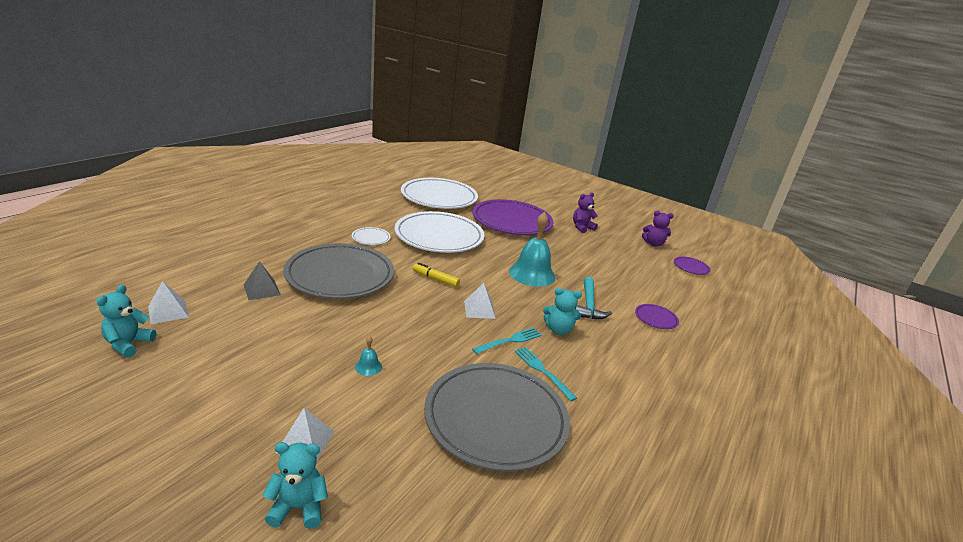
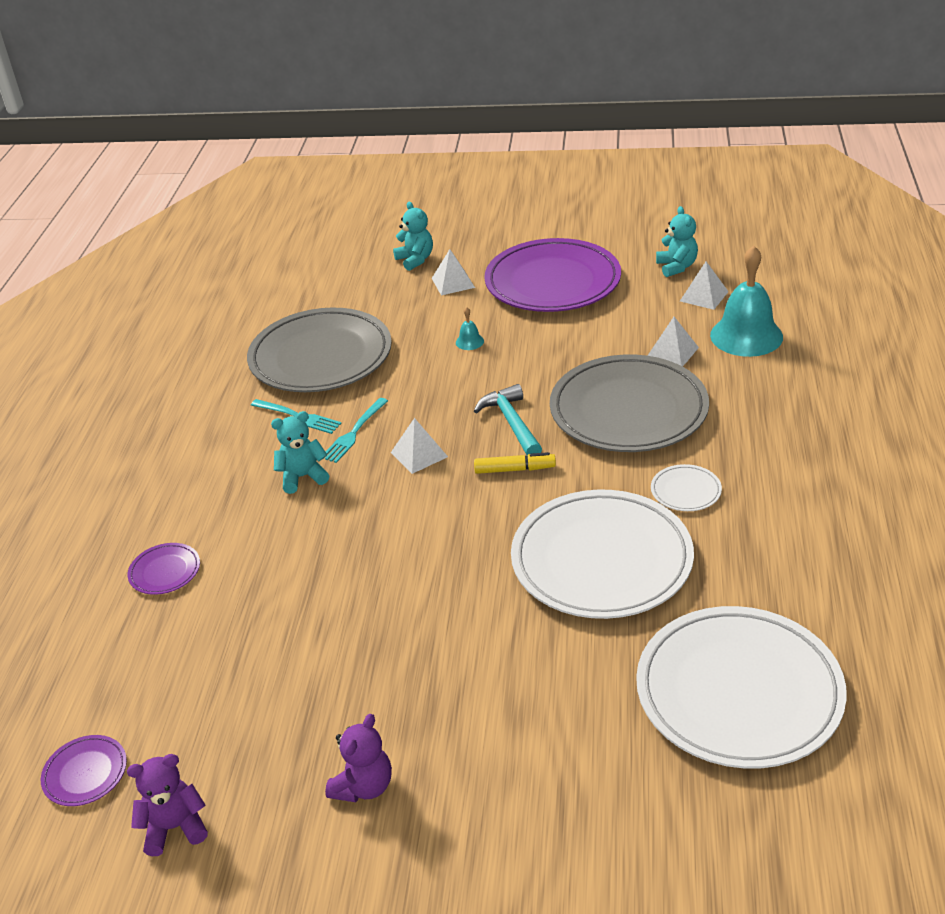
camera: 160 degrees right, 10 degrees up
(262, 290) = (672, 352): grey pyramid -> white pyramid
(298, 507) = (415, 260): turquoise teddy bear -> turquoise teddy bear turned 90 degrees counterclockwise
(512, 221) = (523, 701): purple plate -> purple plate (552, 282)
(532, 274) = (390, 560): turquoise bell -> turquoise bell (746, 336)
(588, 305) = (275, 542): turquoise hammer -> turquoise hammer (512, 423)

